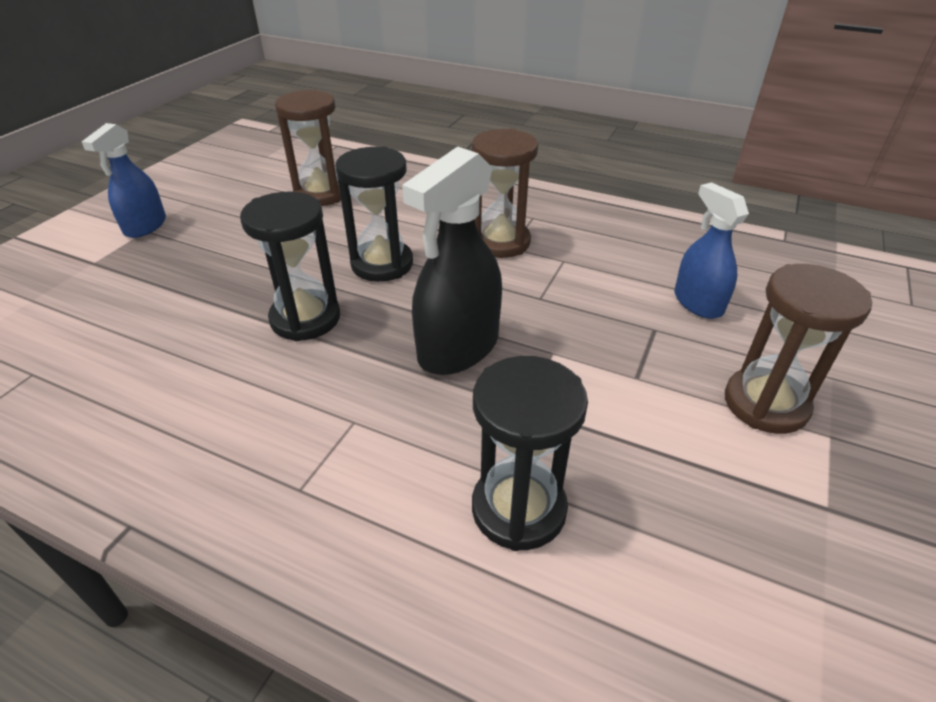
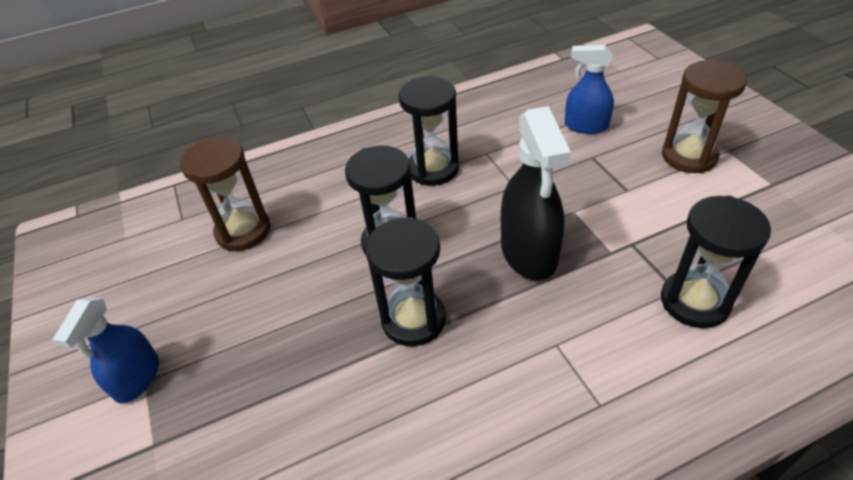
camera: 45 degrees left, 5 degrees up
(145, 226) = (137, 378): blue spray bottle -> blue spray bottle turned 45 degrees clockwise
(500, 242) = (433, 169): brown hourglass -> black hourglass

